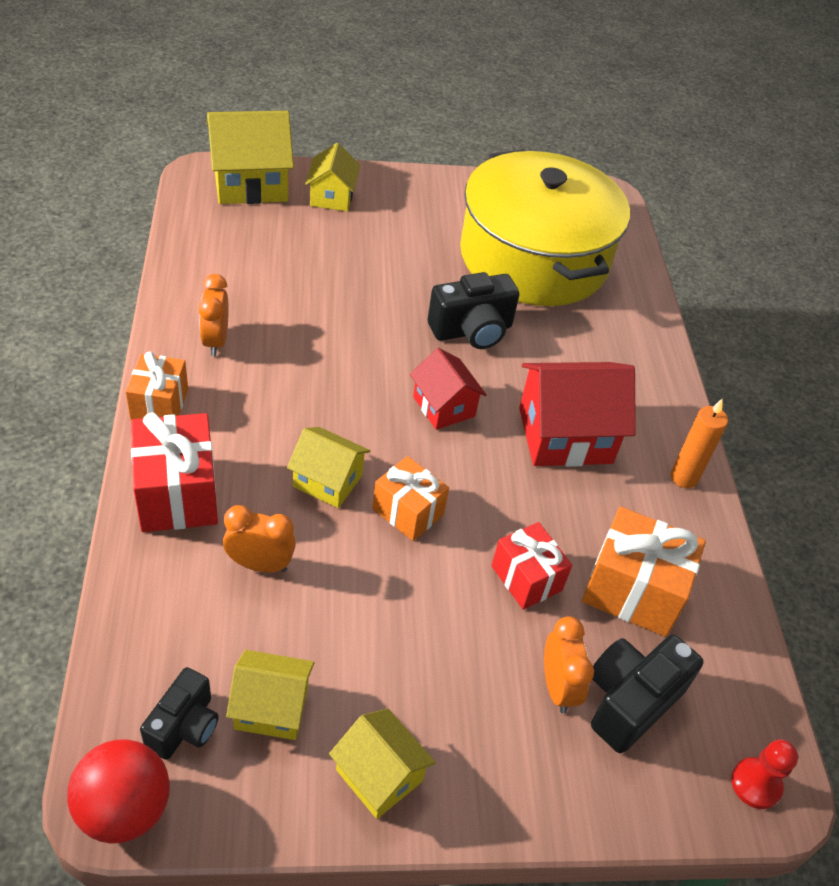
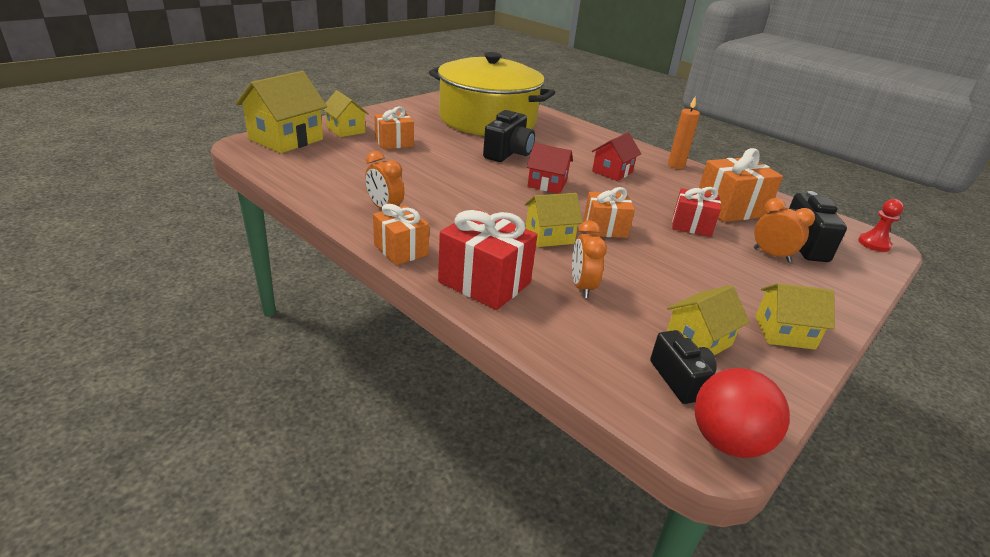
camera: 40 degrees left, 15 degrees down
(260, 564) = (582, 287): orange clock -> orange clock turned 60 degrees counterclockwise
(358, 244) = (394, 143): none -> orange gift
(565, 435) = (612, 172): red house -> red house, size x0.60

